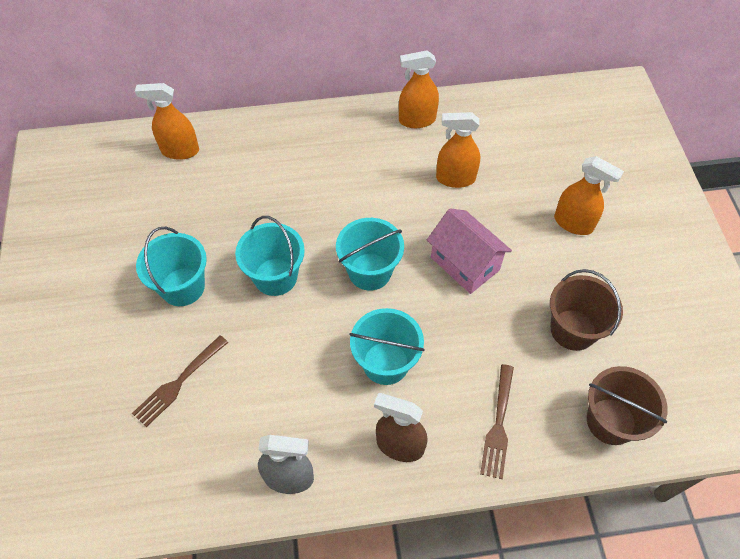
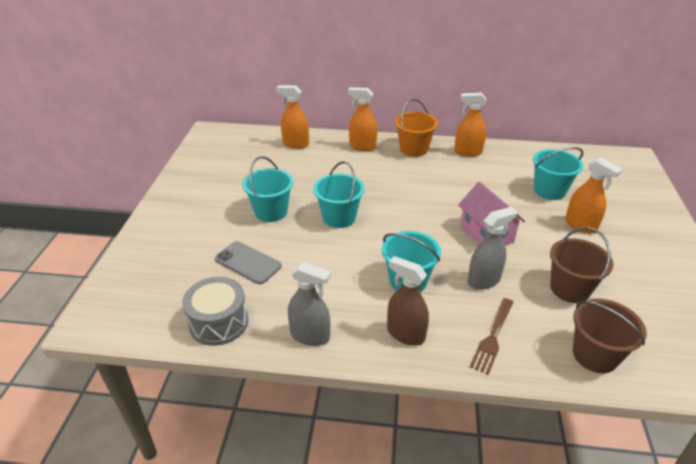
camera: 15 degrees right, 20 degrees down
(171, 487) = (218, 322): none -> grey drum
(178, 383) = (248, 263): brown fork -> grey phone
(345, 128) = (413, 149): none -> orange bucket
(370, 271) = (410, 226): turquoise bucket -> turquoise bucket (549, 190)
(455, 178) = (489, 186): orange spray bottle -> orange spray bottle (362, 147)
(474, 341) = (484, 280): none -> grey spray bottle

